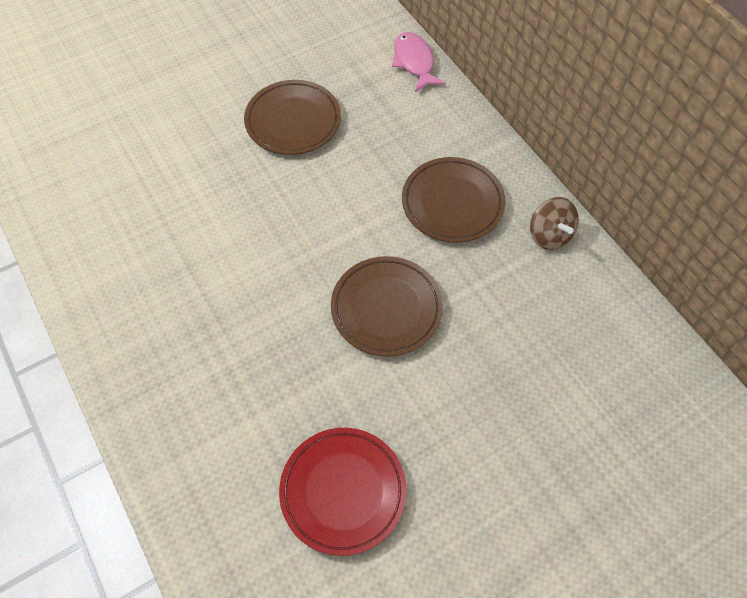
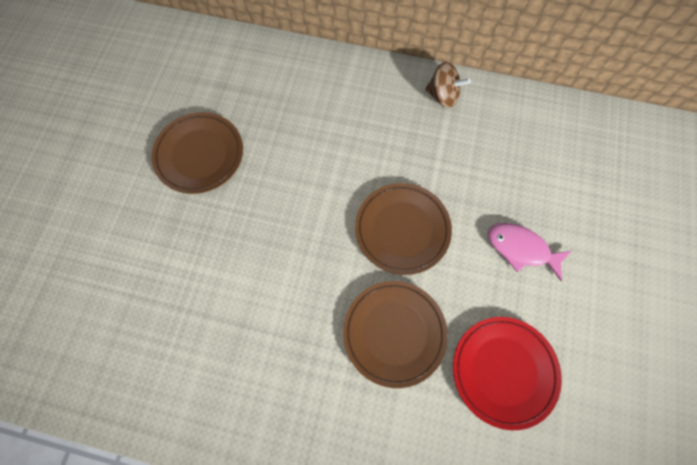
camera: 45 degrees left, 10 degrees up
(414, 62) = (239, 46): pink fish -> pink fish (521, 249)
(452, 203) = (366, 124): brown plate -> brown plate (394, 333)

